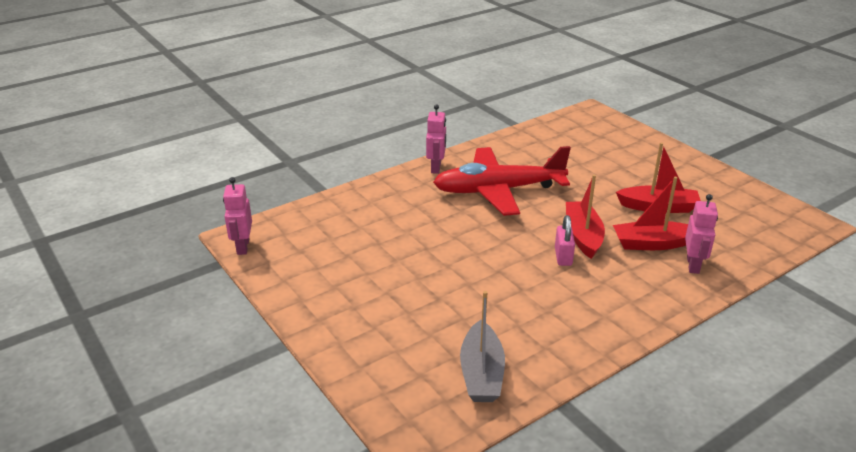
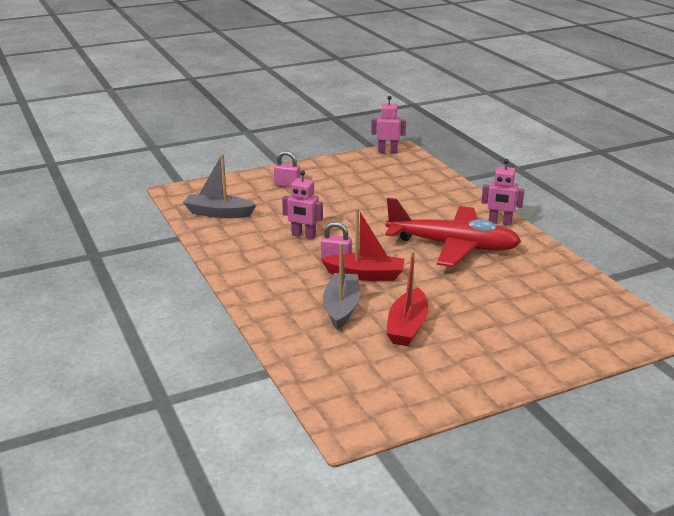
camera: 100 degrees right, 5 degrees down
(371, 321) = (287, 185): none -> pink padlock
(498, 190) = (453, 246): red plane -> red plane turned 105 degrees clockwise
(652, 244) = (341, 308): red boat -> grey boat
(693, 265) = (300, 321): pink robot -> pink robot (303, 235)

